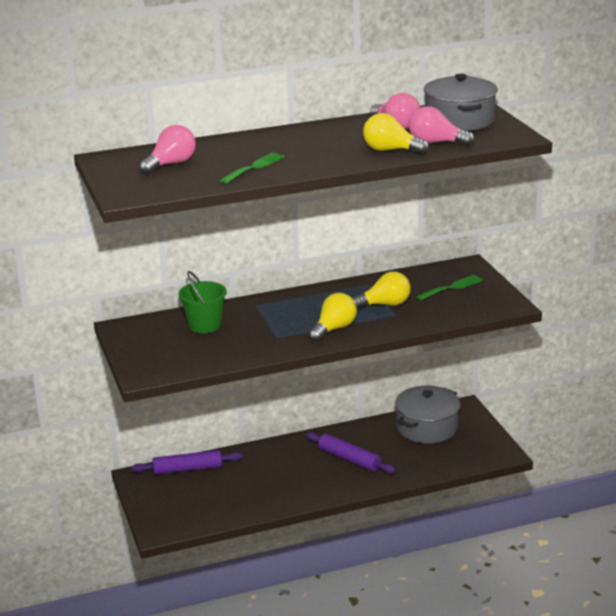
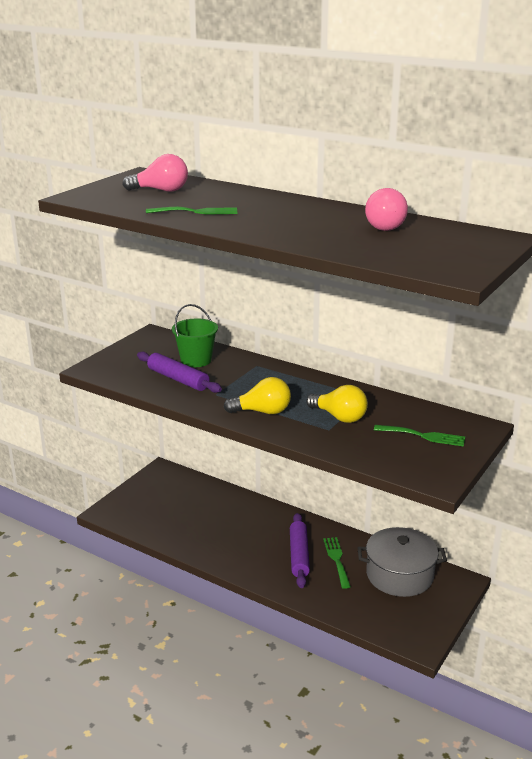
camera: 50 degrees right, 0 degrees up
(187, 469) = (194, 486): purple rolling pin -> purple rolling pin (178, 379)
(376, 445) = (336, 559): none -> green fork
(390, 150) = (320, 240): yellow light bulb -> none
(436, 143) = (372, 249): pink light bulb -> none
(459, 120) = (451, 242): grey pot -> none

